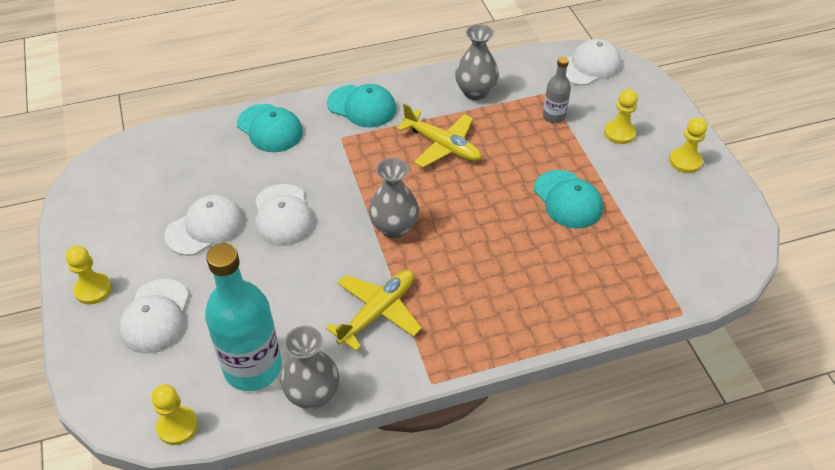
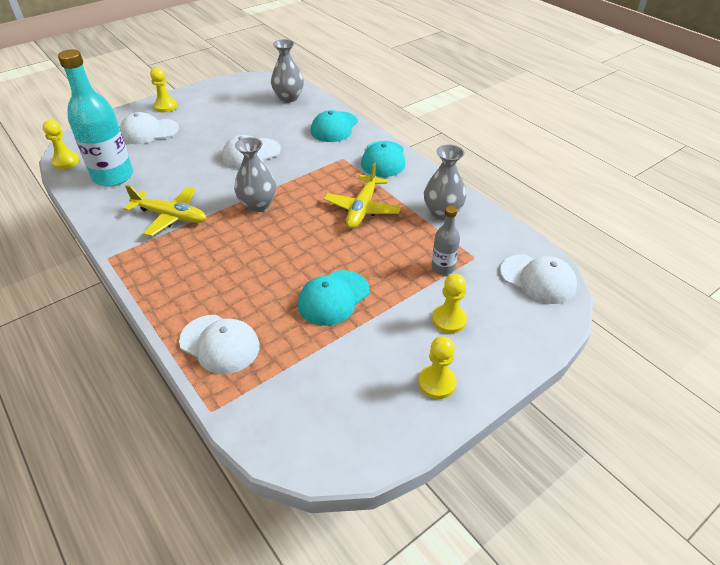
camera: 70 degrees right, 5 degrees down
(205, 228) = (228, 128): white cap -> white cap (220, 344)
(313, 395) = (92, 206): grey vase -> grey vase (288, 98)

